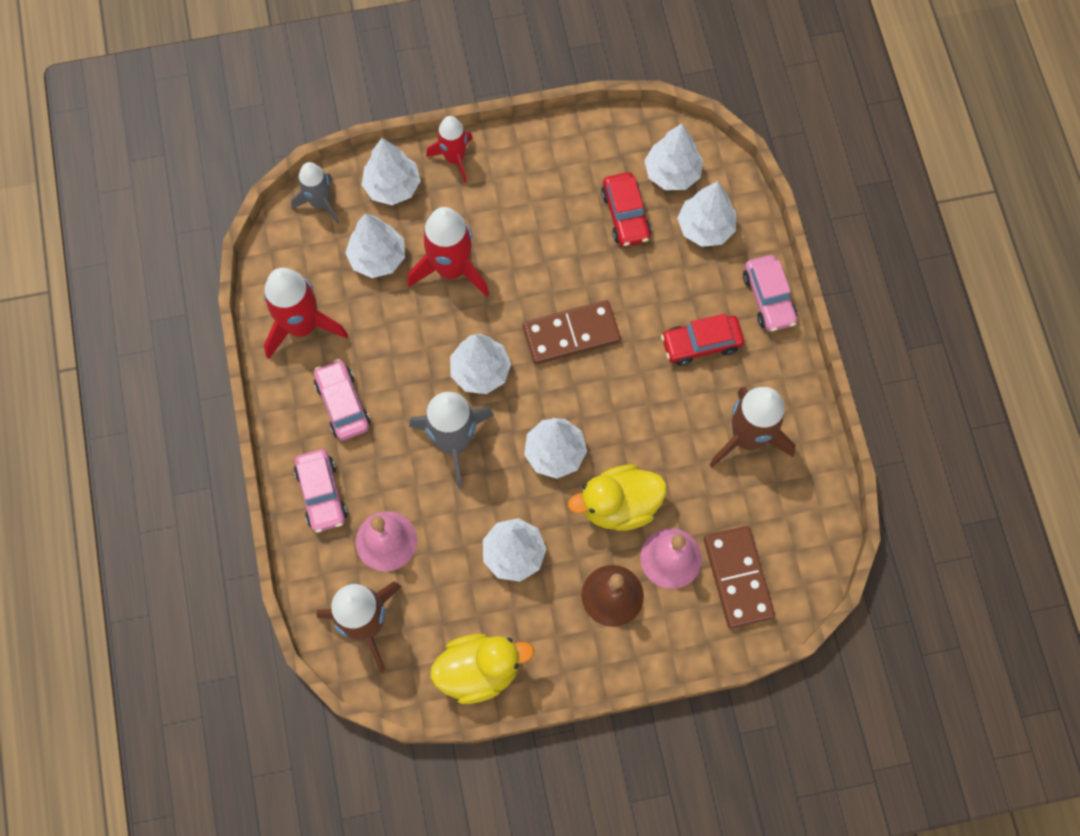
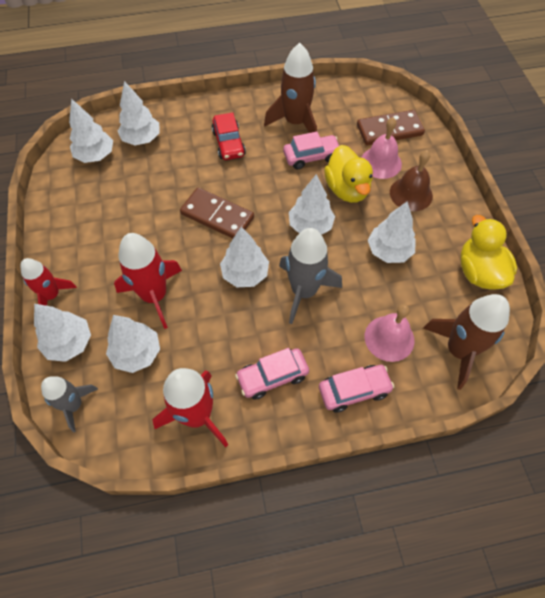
camera: 90 degrees left, 10 degrees down
(571, 334) = (217, 216): brown domino -> brown domino turned 45 degrees counterclockwise
(625, 215) = (124, 182): red car -> none
(768, 298) = (198, 109): pink car -> pink car (311, 156)

